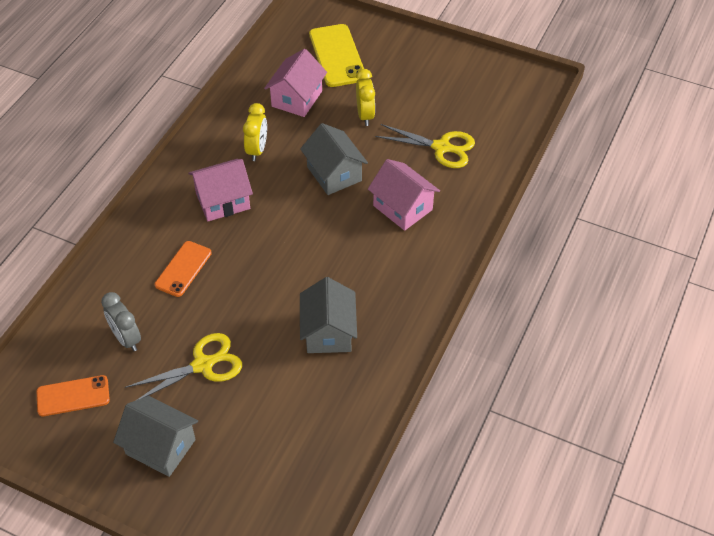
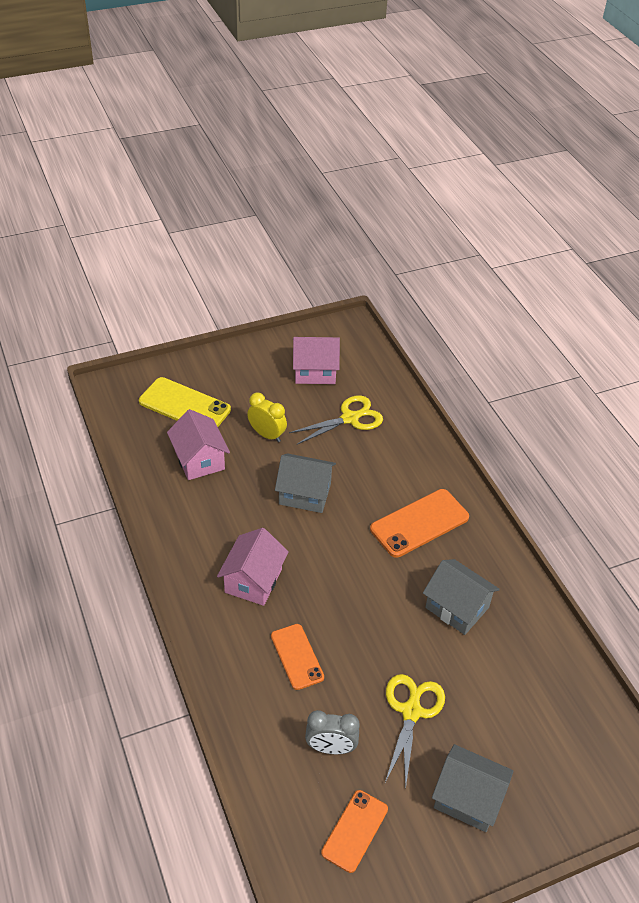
camera: 50 degrees left, 5 degrees down
(160, 447) = (468, 798): grey house -> grey house turned 45 degrees clockwise
(257, 150) = (224, 521): yellow clock -> none
(386, 256) = (419, 523): none -> orange phone
(402, 208) = (383, 480): pink house -> pink house (315, 372)

